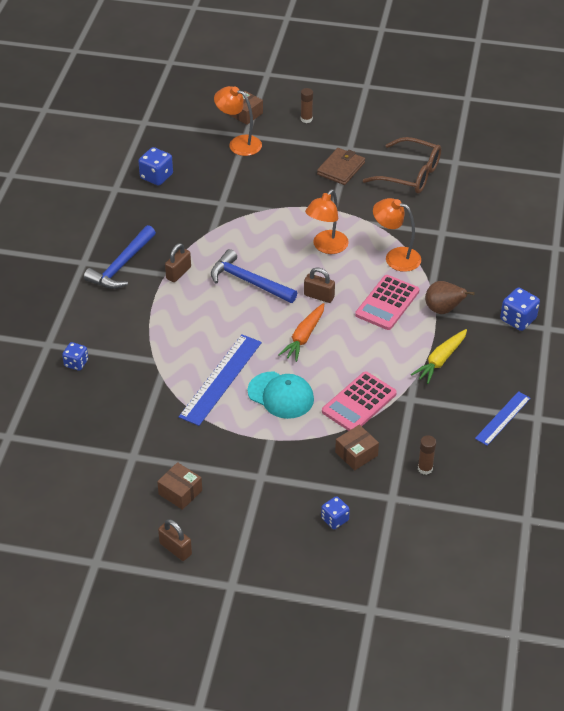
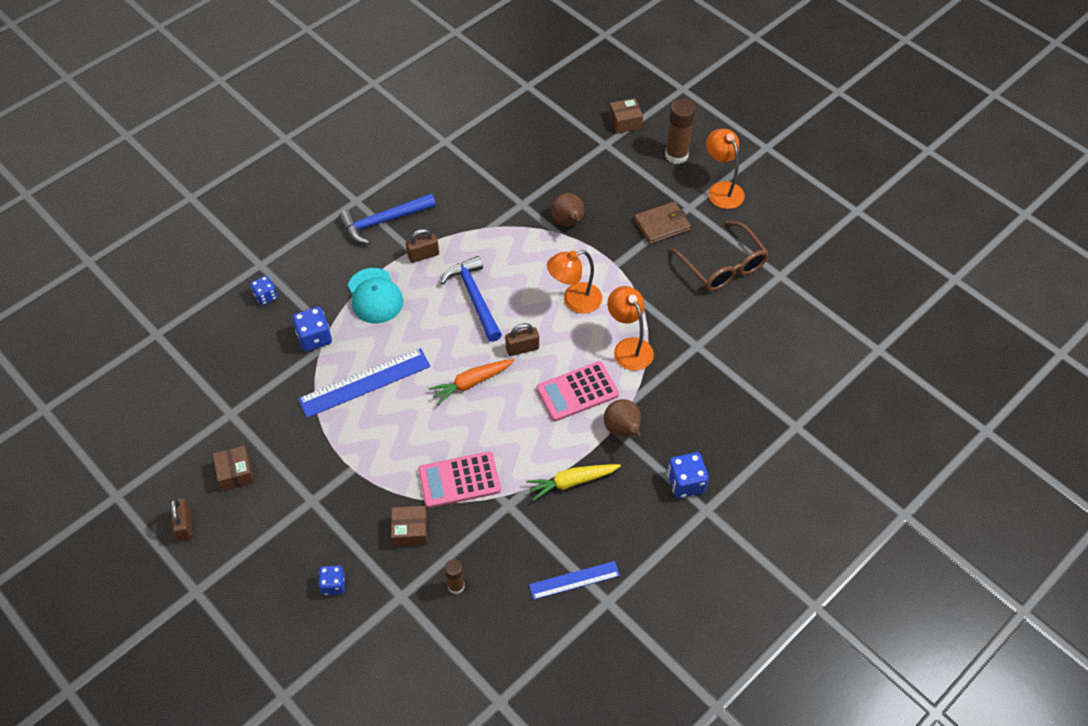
camera: 35 degrees right, 10 degrees up
(156, 176) = (490, 147): blue dice -> blue dice (314, 338)
(239, 143) = (592, 150): orange lamp -> orange lamp (721, 190)
(270, 199) = (568, 223): none -> brown pear
(281, 395) = (399, 430): turquoise cap -> turquoise cap (375, 296)
(306, 119) = (676, 155): brown glue stick -> brown glue stick, size x1.76
(319, 296) = (522, 348): brown padlock -> brown padlock turned 75 degrees counterclockwise

